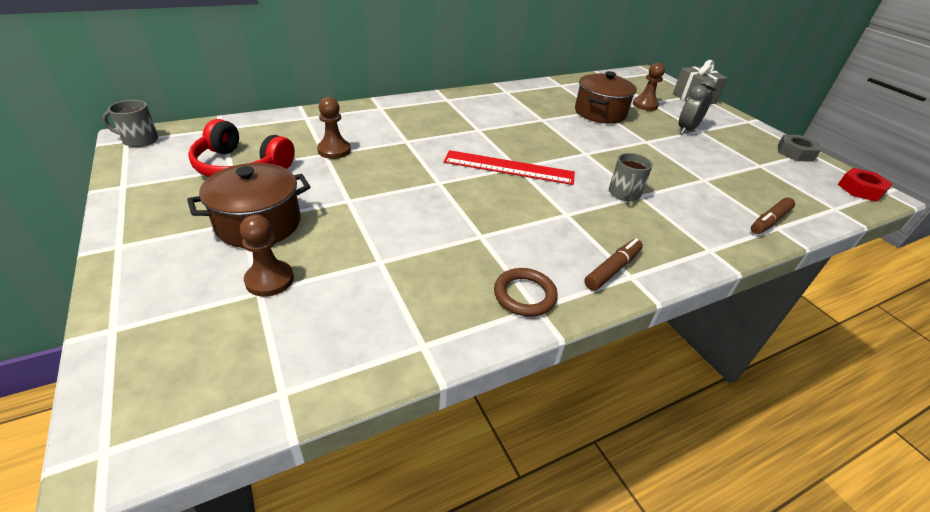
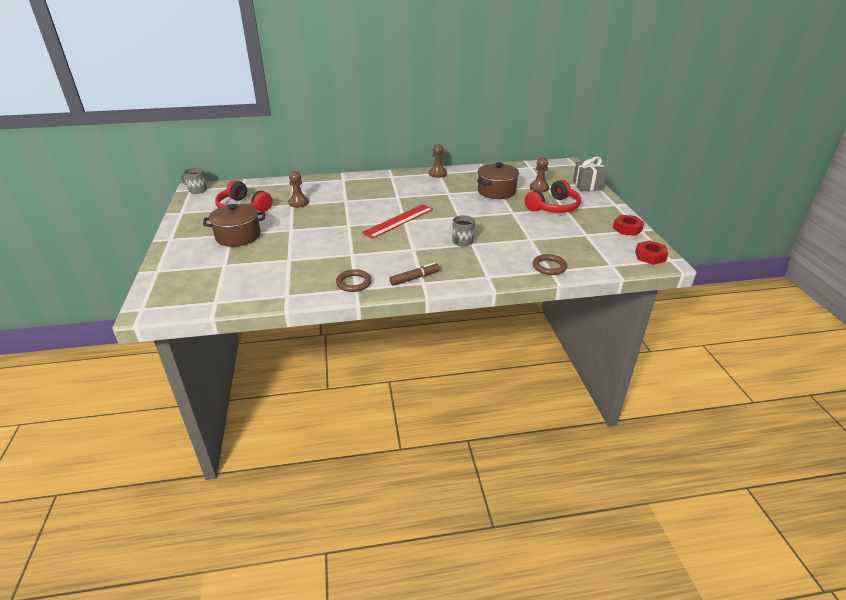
camera: 20 degrees right, 5 degrees down
(269, 280) = (231, 261): brown pawn -> brown pawn (437, 174)
(509, 168) = (398, 221): red ruler -> red ruler turned 75 degrees counterclockwise
(686, 130) = (553, 207): grey clock -> red headphones
(769, 221) = (549, 267): brown marker -> brown ring
(795, 153) = (627, 229): grey nut -> red nut

